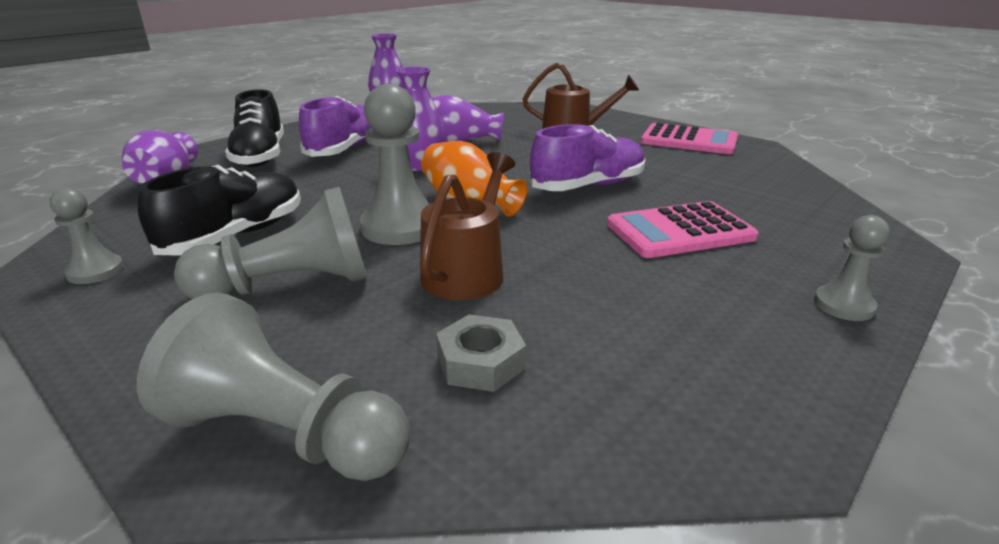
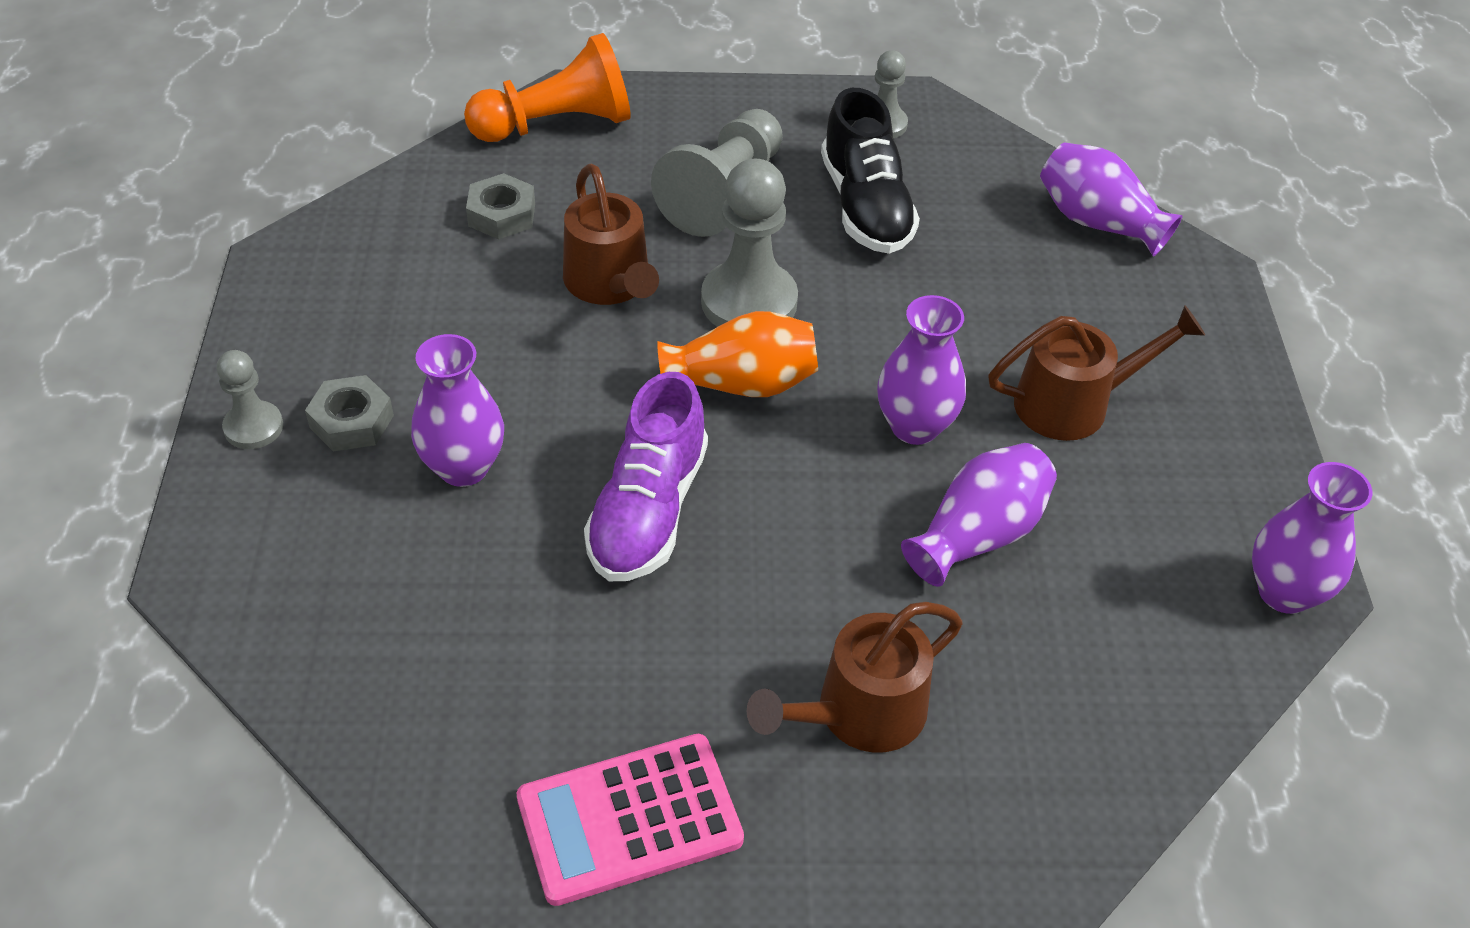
camera: 135 degrees right, 20 degrees up
(260, 156) = (1128, 321): black shoe -> none
(286, 434) = (556, 124): grey pawn -> orange pawn
(344, 149) = (1074, 403): purple shoe -> brown watering can
(680, 231) = (463, 467): pink calculator -> purple vase
(750, 278) = (351, 421): none -> grey nut

